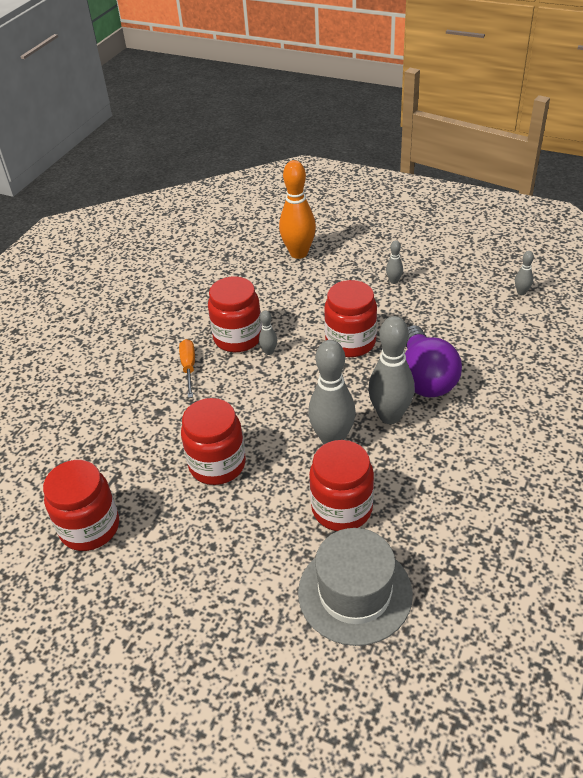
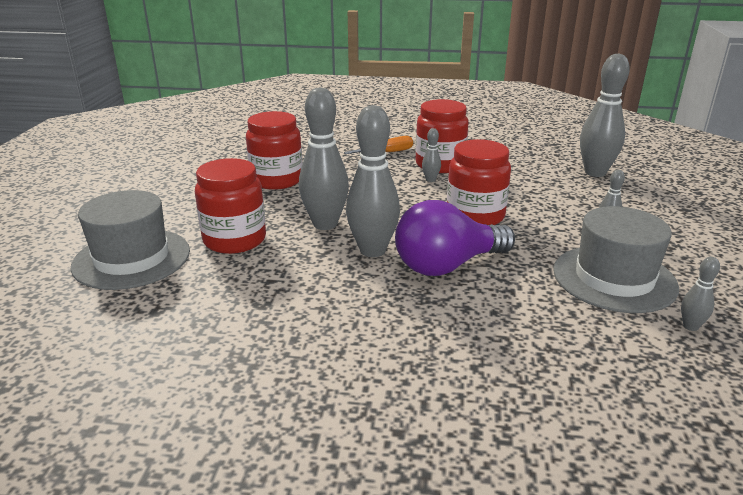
camera: 70 degrees right, 15 degrees down
(90, 527) = (203, 150): red jar -> none
(299, 253) = (595, 172): orange bowling pin -> grey bowling pin
(462, 302) = (614, 278): none -> grey hat

